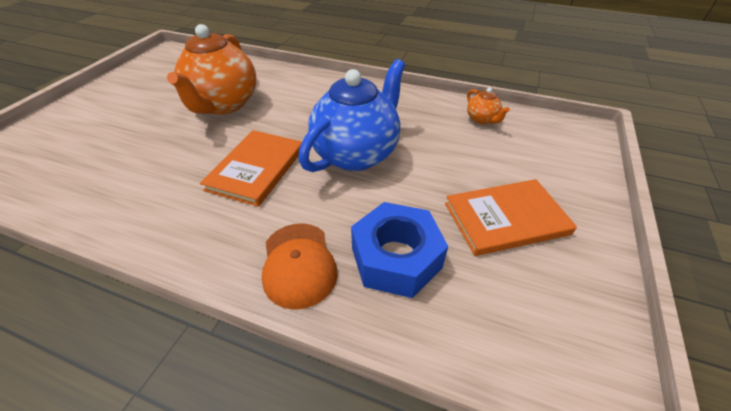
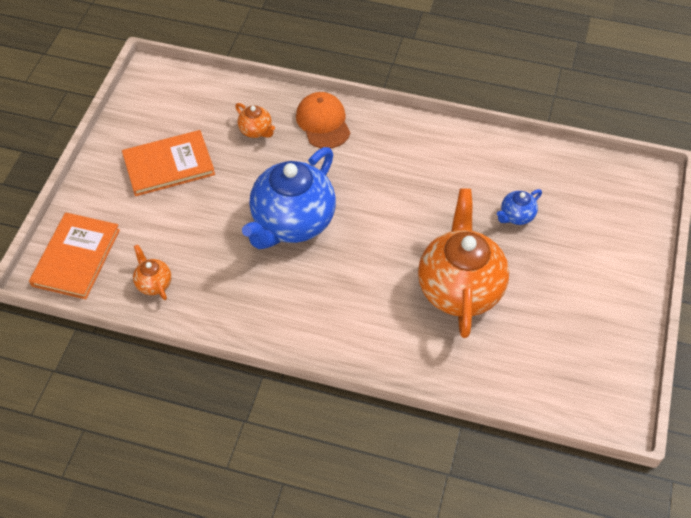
camera: 175 degrees right, 10 degrees up
(133, 147) = (516, 216): none -> blue teapot
(257, 169) = (383, 198): orange book -> orange book (76, 257)
(396, 258) = (256, 131): blue nut -> orange teapot

